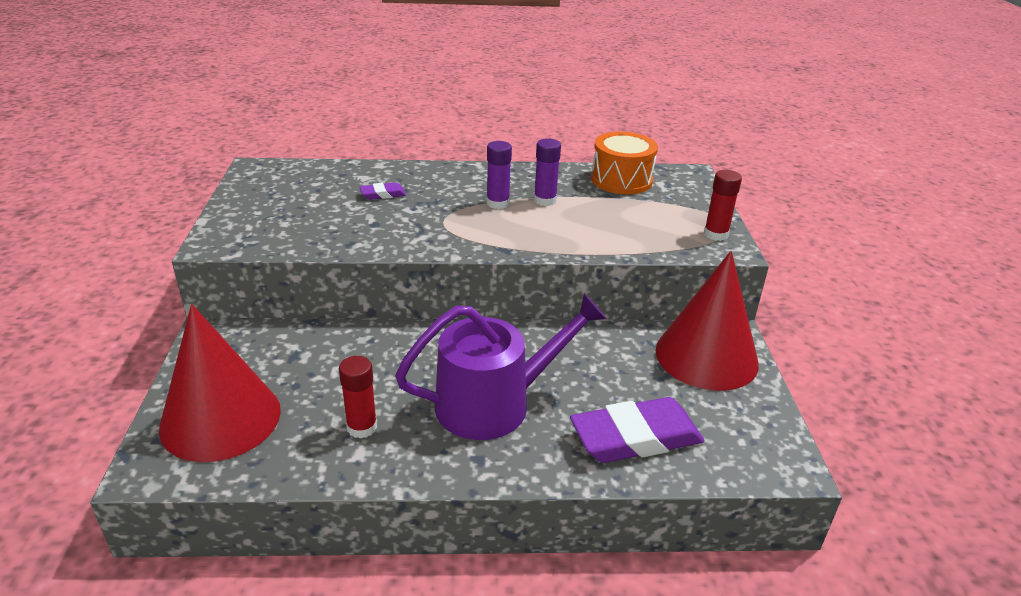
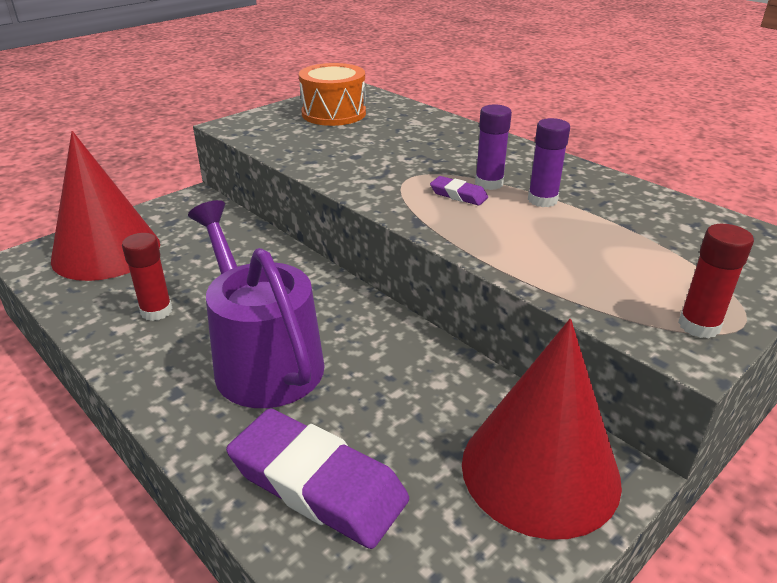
camera: 50 degrees right, 0 degrees up
(383, 194) = (404, 138): purple eraser -> purple eraser (458, 195)
(494, 403) = (263, 360): purple watering can -> purple watering can turned 150 degrees counterclockwise
(621, 180) = (675, 218): orange drum -> orange drum (334, 113)

